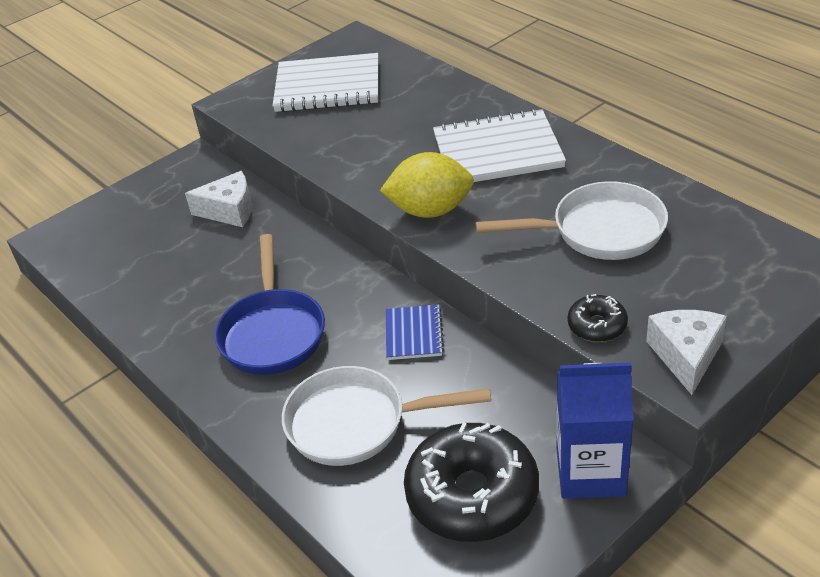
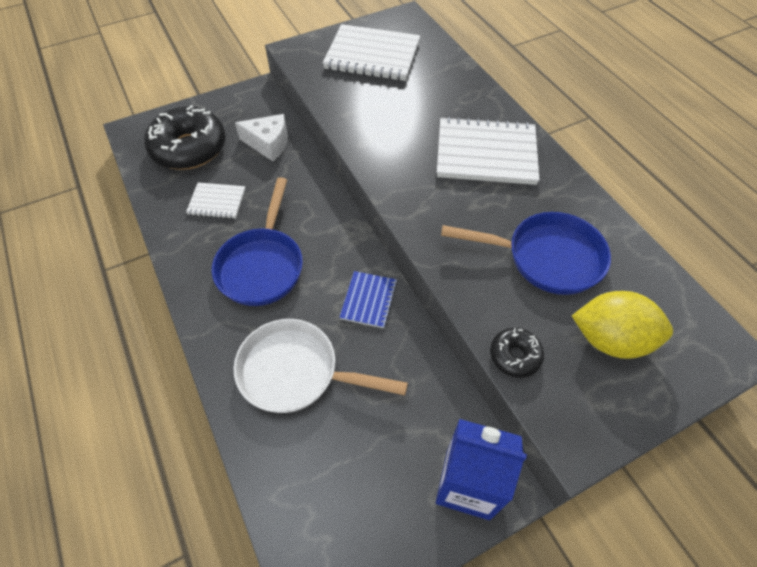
camera: 10 degrees right, 15 degrees up
(190, 284) = (217, 202): none -> white notebook
(430, 210) = (413, 196): yellow lemon -> yellow lemon (610, 339)
(472, 495) = (364, 474): black donut -> black donut (189, 148)
(599, 231) = (546, 258): white pan -> blue pan
(686, 356) = (583, 413): white cheese -> none

